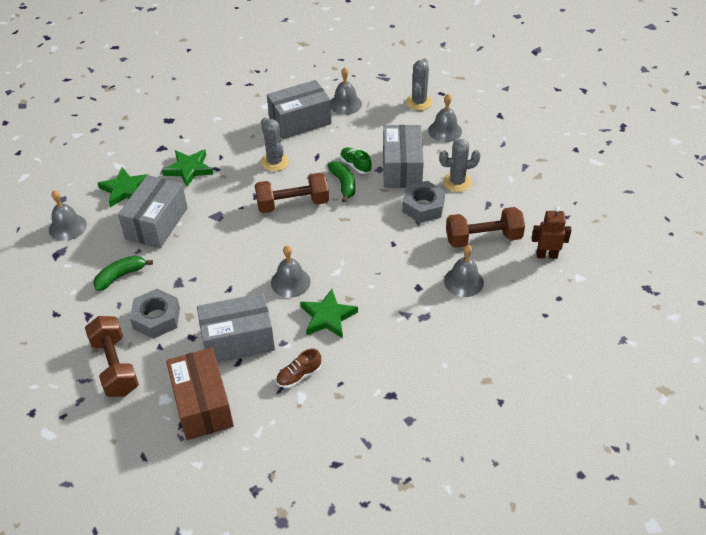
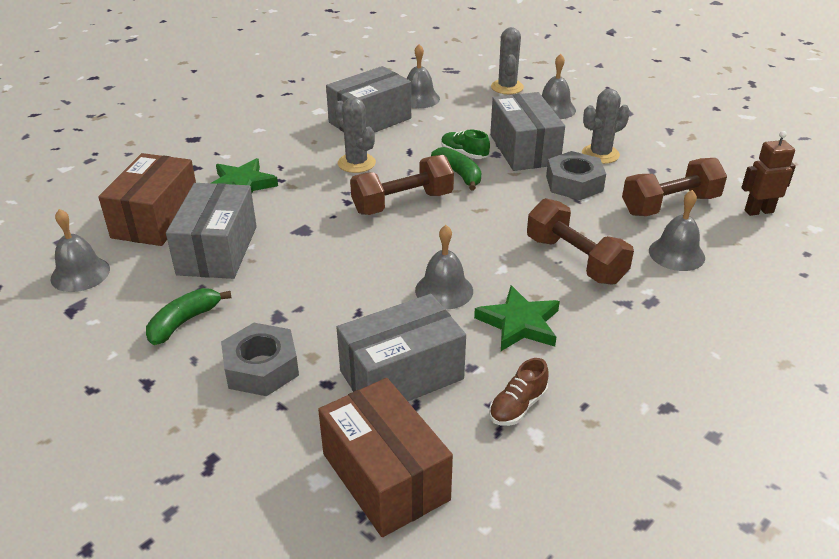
camera: 15 degrees left, 10 degrees down
(115, 366) = (216, 447): brown dumbbell -> brown dumbbell (575, 260)
(125, 189) = (156, 218): green star -> brown box

